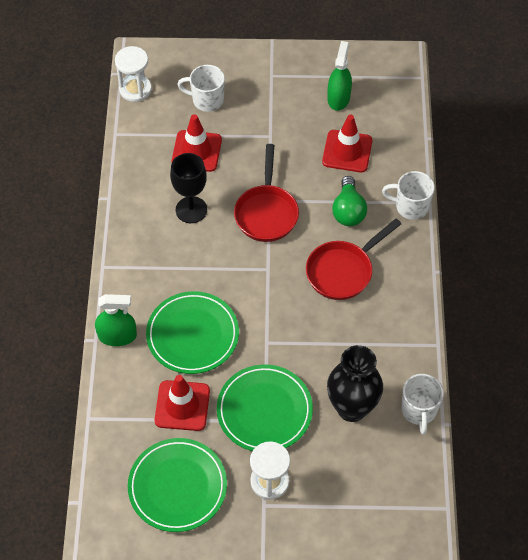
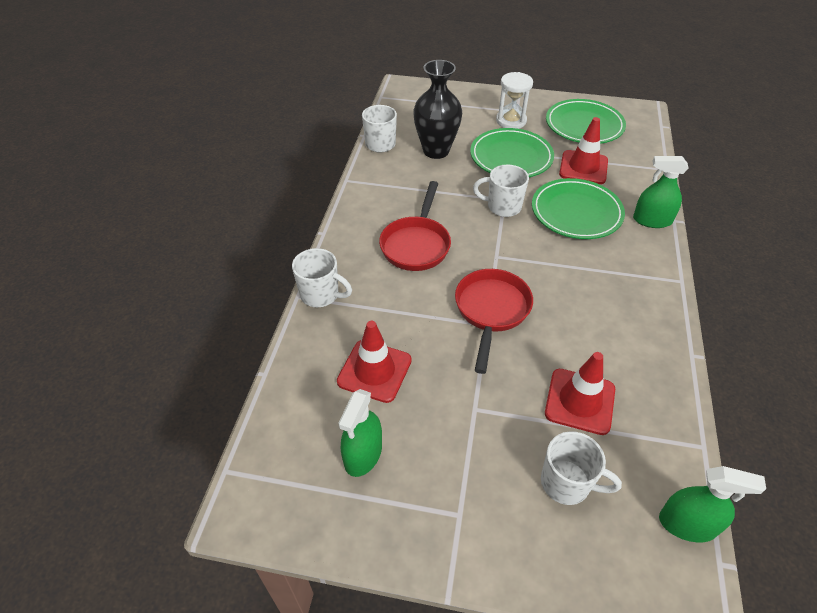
camera: 170 degrees left, 10 degrees down
(135, 89) = (687, 524): white hourglass -> green spray bottle
(191, 210) = (583, 326): black goblet -> none
(267, 331) = (503, 207): none -> white mug
(343, 271) = (416, 244): red pan -> red pan turned 135 degrees clockwise
(348, 211) = (394, 300): green light bulb -> none

